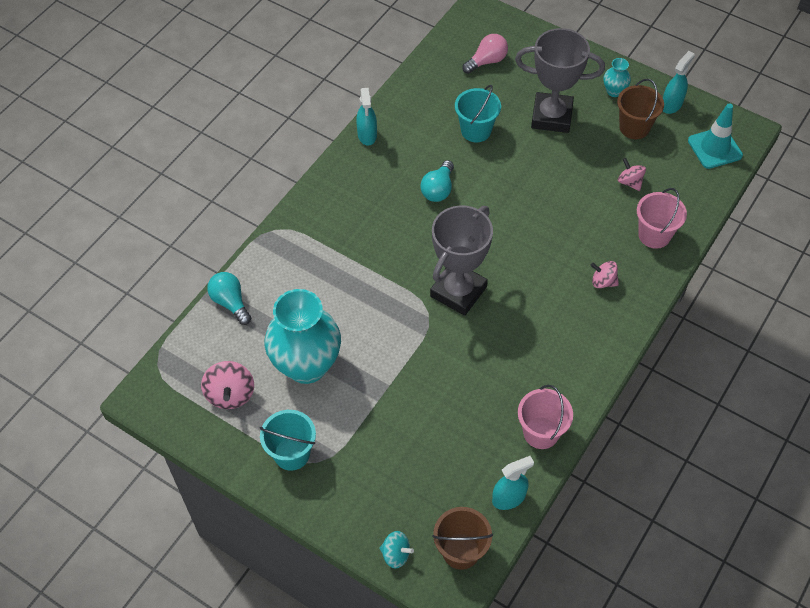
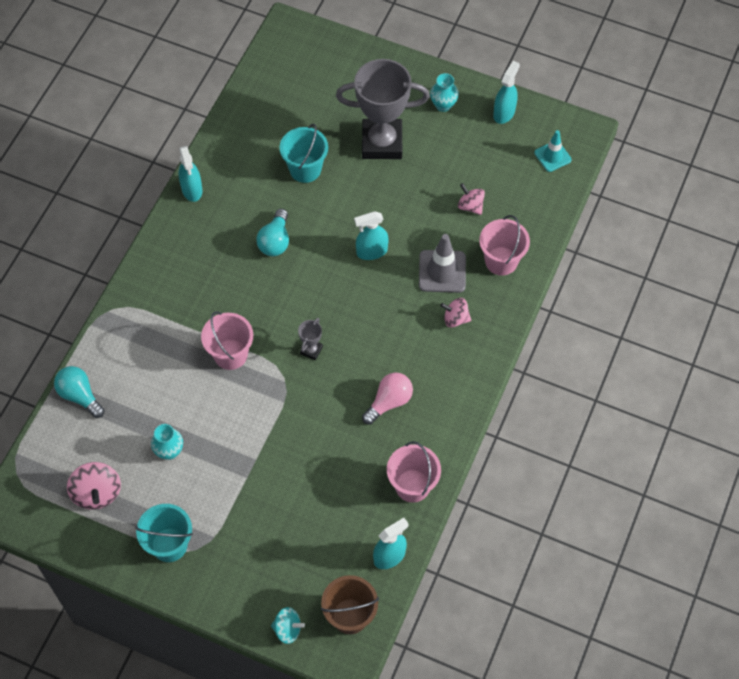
camera: 10 degrees left, 5 degrees up
(306, 365) = (169, 451): turquoise vase -> turquoise vase, size x0.43
(380, 285) = (230, 354): none -> pink bucket
(458, 291) = (311, 350): grey trophy -> grey trophy, size x0.40
(487, 61) = (306, 87): pink light bulb -> pink light bulb (389, 402)
(529, 210) = (371, 251): none -> turquoise spray bottle
(595, 237) = (442, 271): none -> grey traffic cone
(634, 127) = (468, 144): brown bucket -> none
(714, 148) = (552, 156): turquoise traffic cone -> turquoise traffic cone, size x0.65

